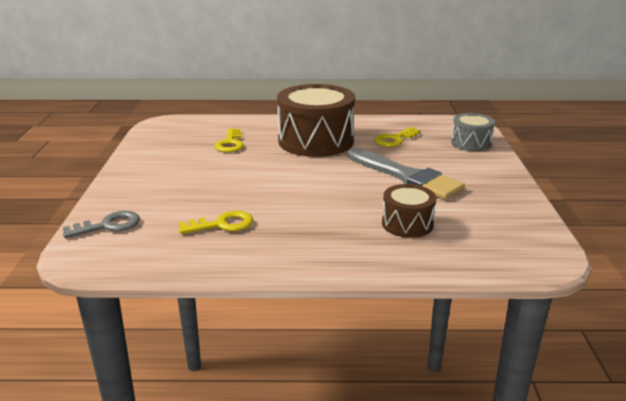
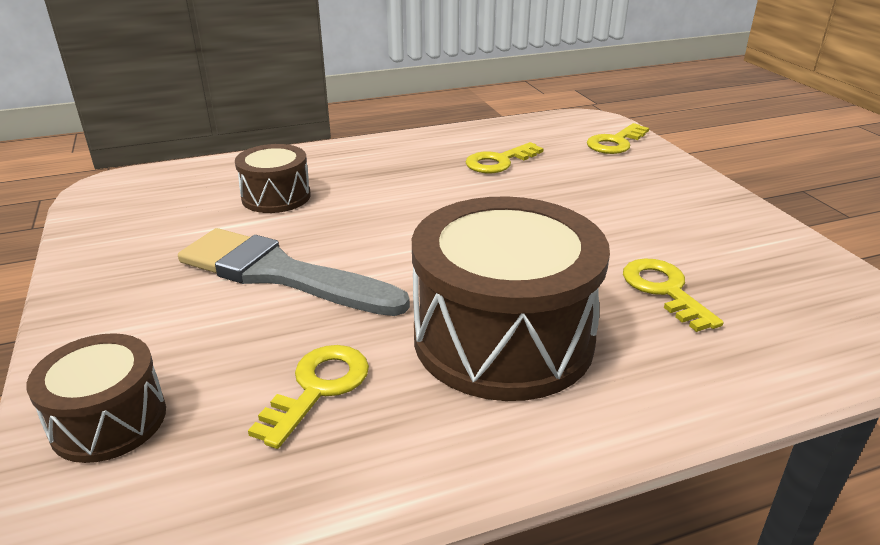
camera: 160 degrees right, 5 degrees up
(108, 225) = (615, 143): grey key -> yellow key
(471, 143) = (109, 420): grey drum -> brown drum

